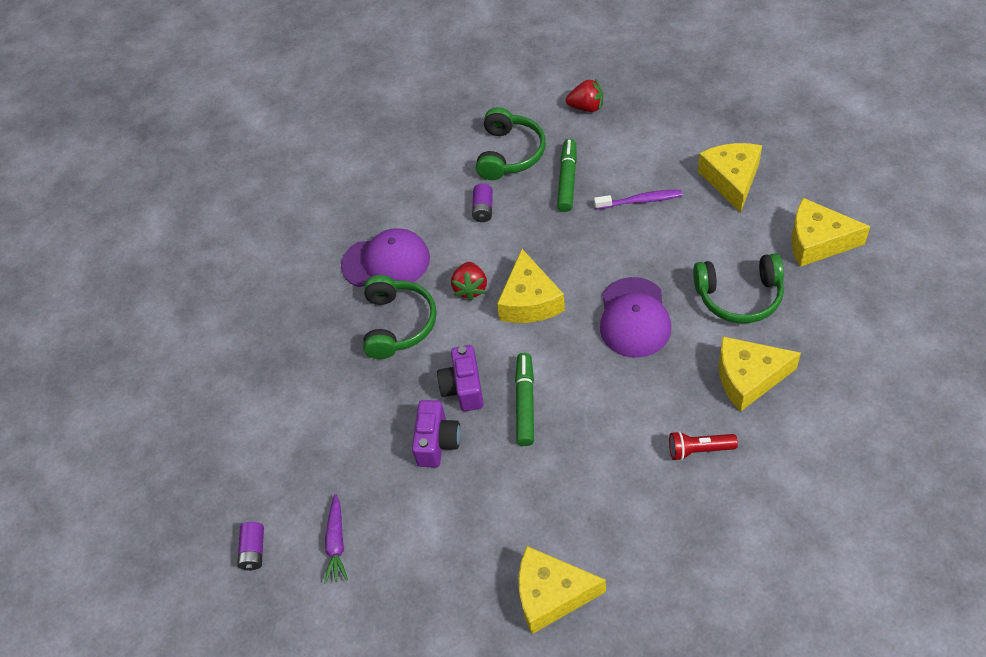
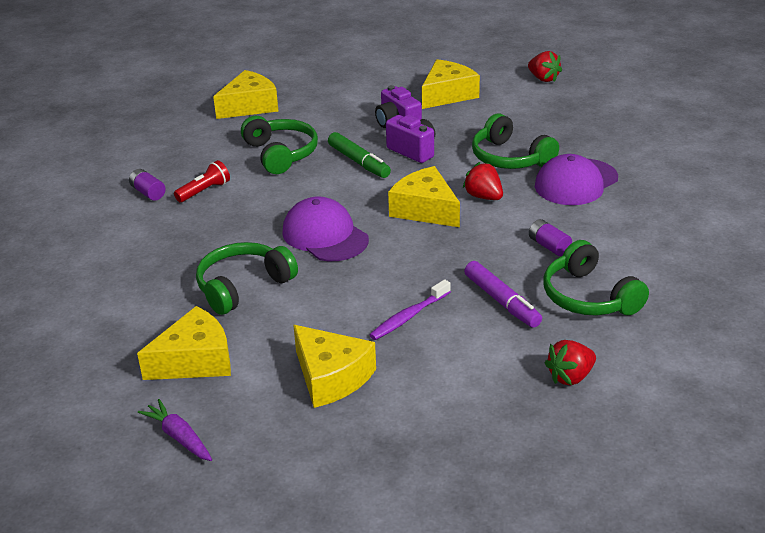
camera: 135 degrees right, 20 degrees down
(228, 429) = (543, 79): none -> red strawberry
(254, 550) = (448, 55): purple battery -> purple battery (148, 193)
(336, 543) = (404, 74): purple carrot -> purple carrot (179, 437)
(567, 180) = (501, 301): green marker -> purple marker
(585, 467) = (281, 154): none -> green headphones
(748, 378) = (194, 240): yellow cheese -> yellow cheese (447, 94)

